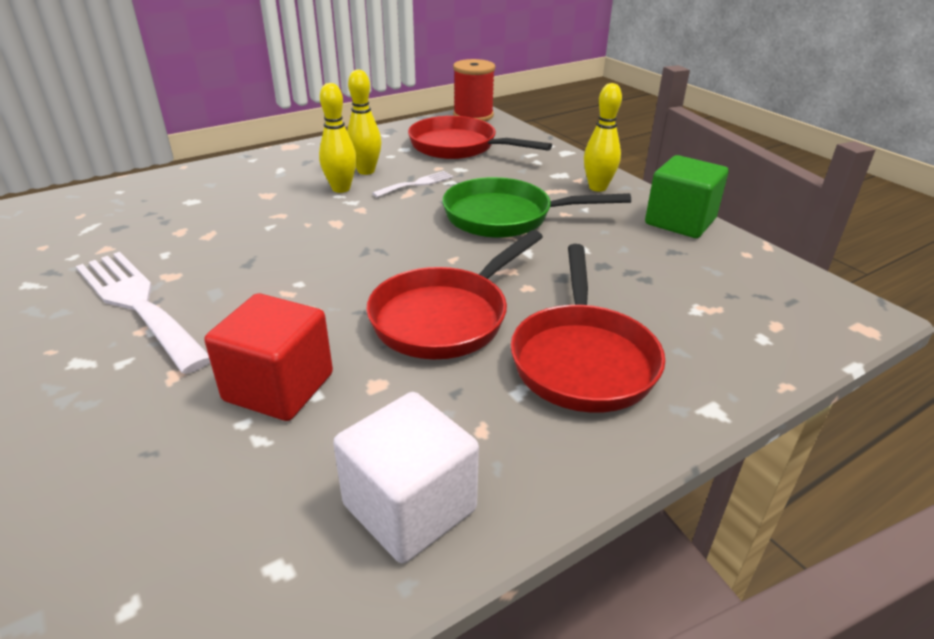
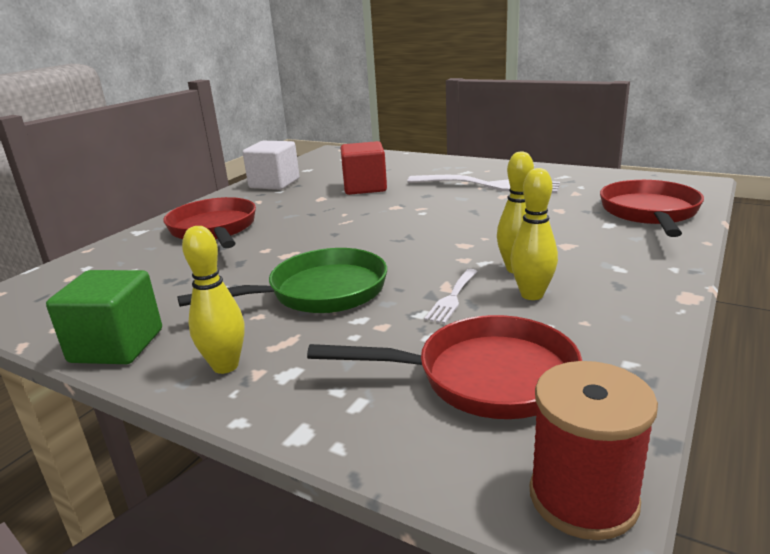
camera: 155 degrees right, 10 degrees down
(446, 317) = (309, 223): red pan -> red pan (649, 213)

